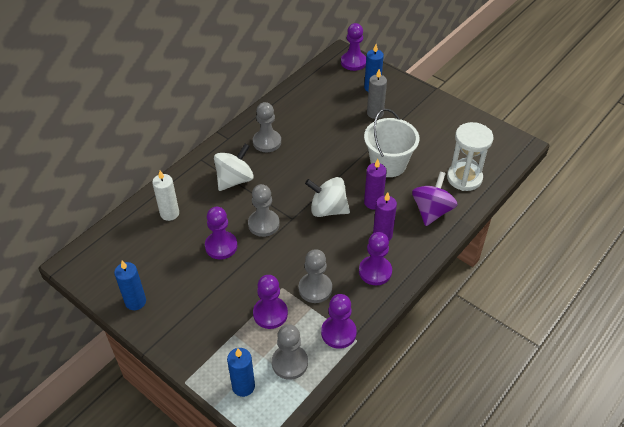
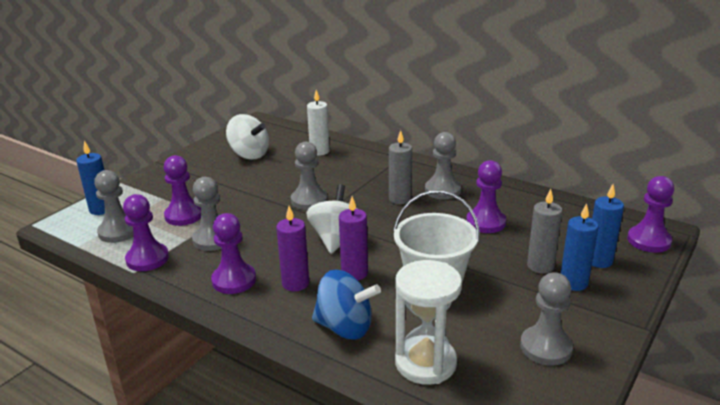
camera: 85 degrees right, 20 degrees down
(135, 301) = (212, 150): blue candle -> blue candle (573, 283)
(221, 246) = (277, 181): purple pawn -> purple pawn (485, 222)
(234, 180) = (374, 178): white spinning top -> white spinning top (249, 154)
(274, 168) = (400, 199): none -> grey candle
(431, 211) = (345, 327): purple spinning top -> blue spinning top
(451, 128) = (546, 347): none -> grey pawn

